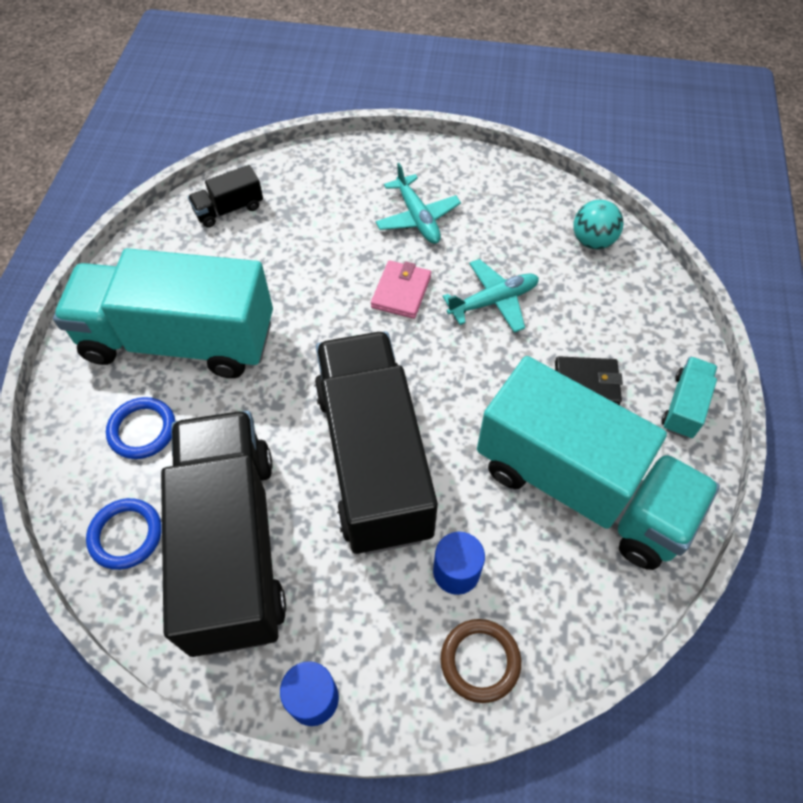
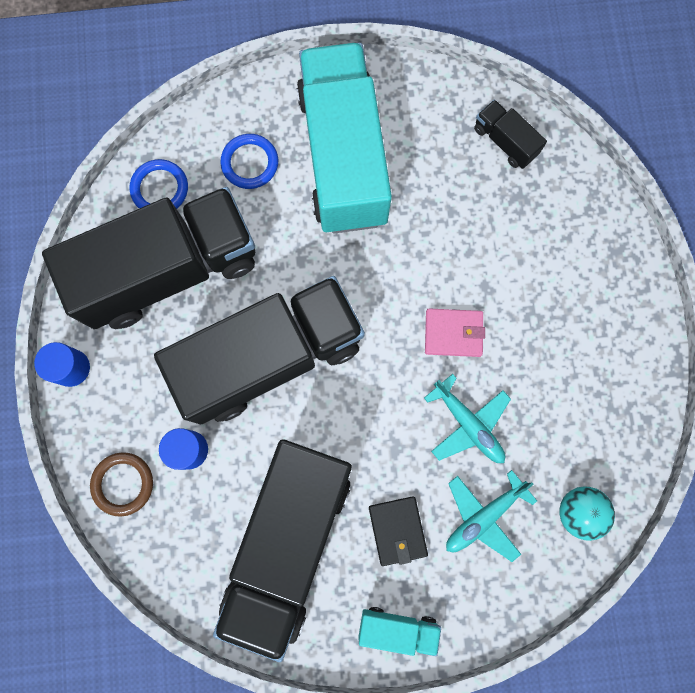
camera: 75 degrees right, 20 degrees up
(417, 218) = (552, 324): turquoise plane -> turquoise plane (483, 516)
(581, 487) = (289, 541): turquoise truck -> black truck

